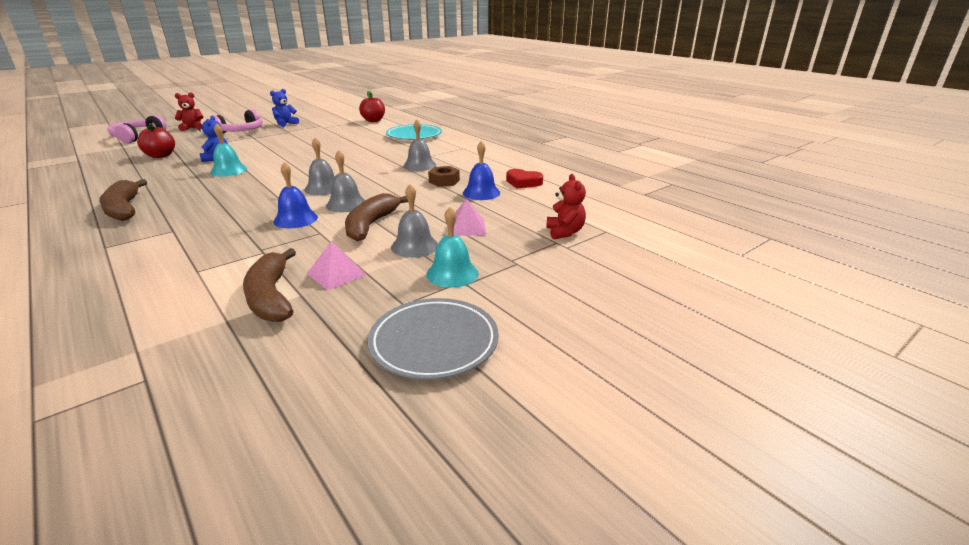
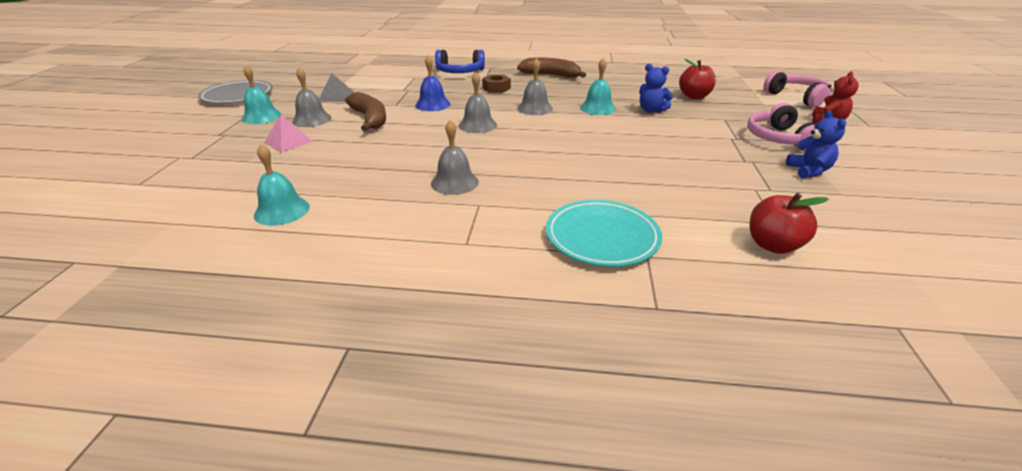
camera: 135 degrees right, 5 degrees up
(143, 255) = (459, 72): none -> blue headphones
(271, 297) = (351, 83): brown banana -> none
(336, 274) = (336, 96): pink pyramid -> grey pyramid
(346, 204) = (424, 123): grey bell -> grey bell (535, 108)
(444, 181) = (383, 173): brown nut -> brown nut (496, 88)
(481, 193) = (318, 176): blue bell -> none
(523, 182) = (282, 211): red heart -> turquoise bell
(564, 232) = (186, 168): red teddy bear -> none

